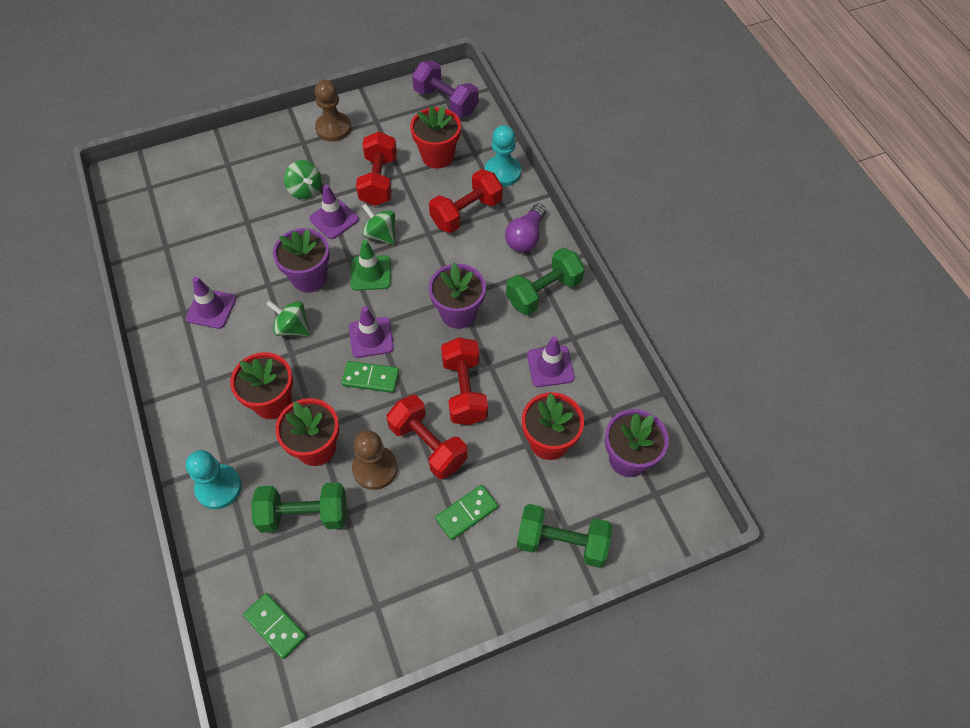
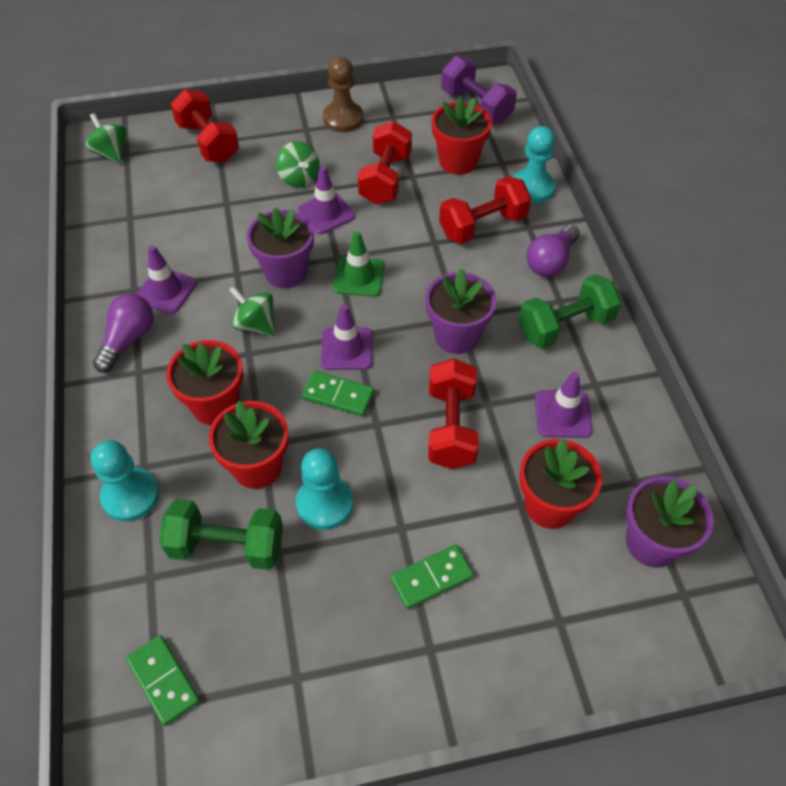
camera: 10 degrees right, 5 degrees down
(188, 357) = (128, 340): none -> purple light bulb
(375, 468) = (324, 503): brown pawn -> turquoise pawn
(380, 235) = (377, 236): green spinning top -> green spinning top (111, 153)
(428, 445) = (395, 485): red dumbbell -> red dumbbell (208, 142)
(562, 542) = (551, 637): green dumbbell -> none

